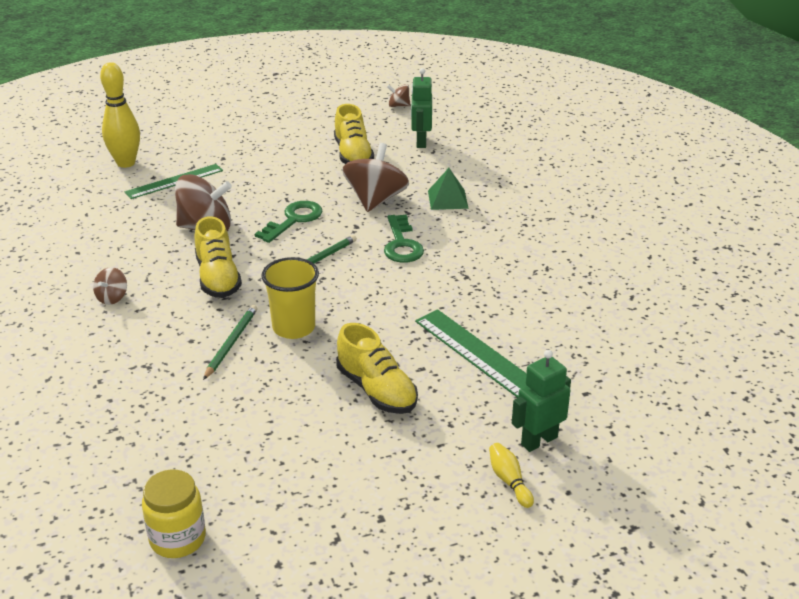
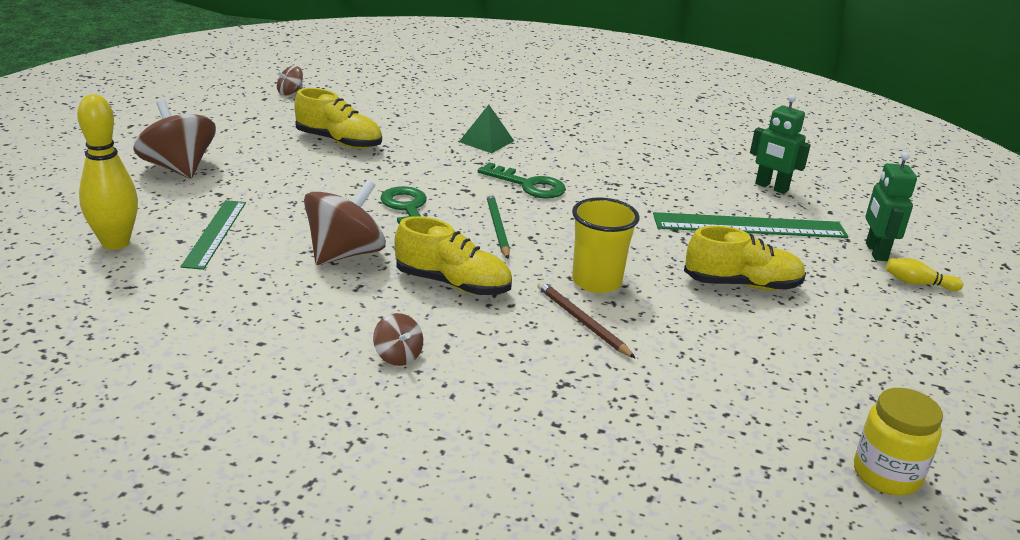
camera: 55 degrees left, 5 degrees down
(231, 343) = (582, 321): green pencil -> brown pencil
(375, 200) = (436, 165): brown spinning top -> brown spinning top (179, 168)
(421, 142) = (372, 111): green robot -> green robot (771, 187)

